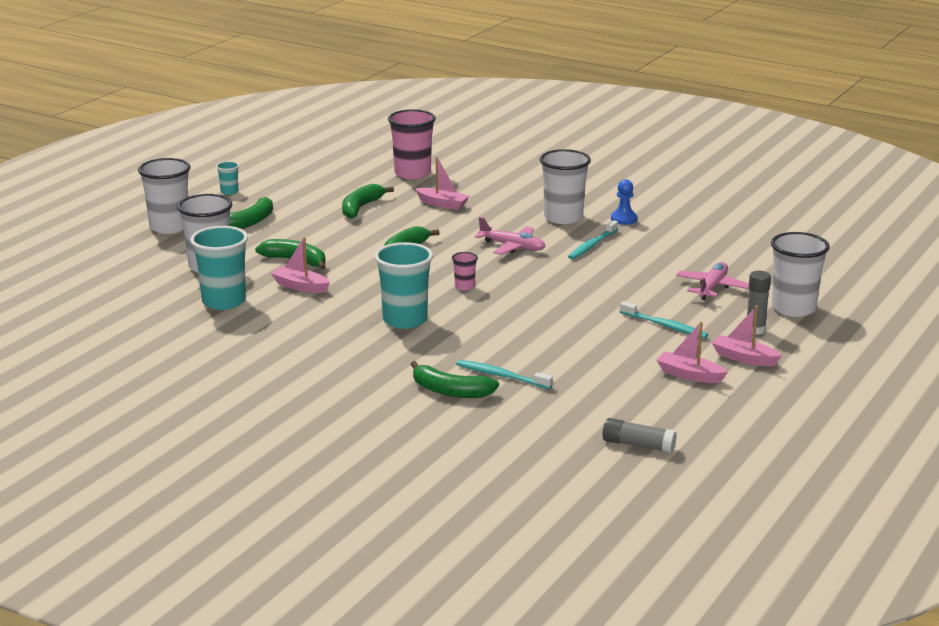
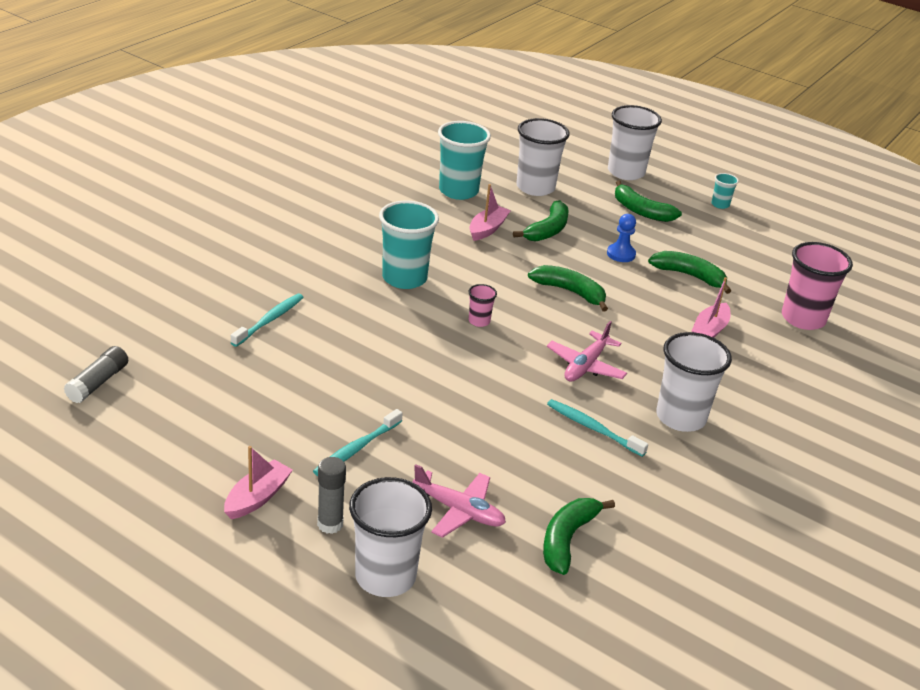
camera: 90 degrees right, 10 degrees up
(450, 391) = (249, 288): green banana -> green banana (567, 539)
(624, 219) = (682, 470): blue pawn -> blue pawn (621, 254)
(689, 375) = (230, 445): pink boat -> none

